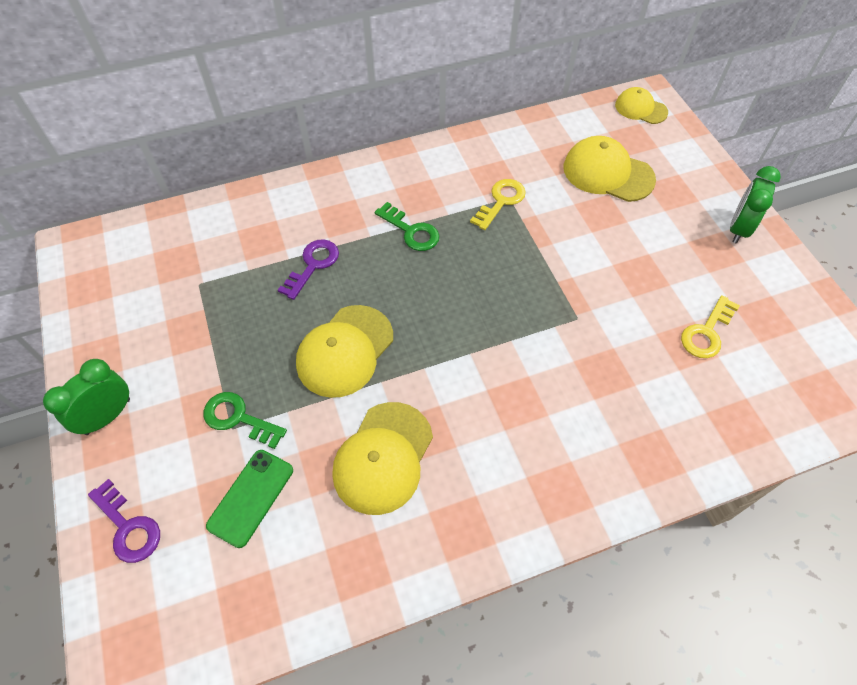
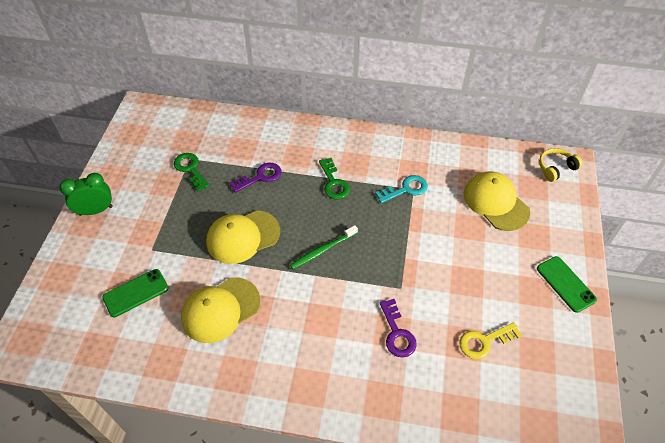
camera: 30 degrees right, 5 degrees down
(128, 527) = (67, 275): purple key -> purple key (397, 333)
(238, 418) = (159, 246): green key -> green key (190, 169)
(457, 319) = (322, 250): none -> green toothbrush
(501, 201) = (406, 189): yellow key -> turquoise key
(640, 109) = (555, 168): yellow cap -> yellow headphones
(738, 229) = (565, 284): green clock -> green phone

